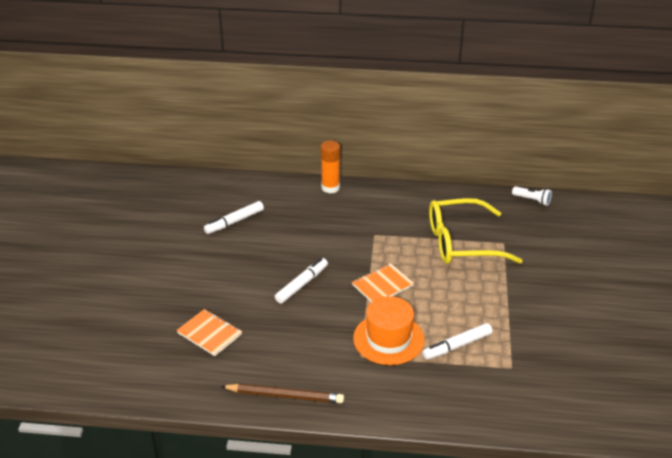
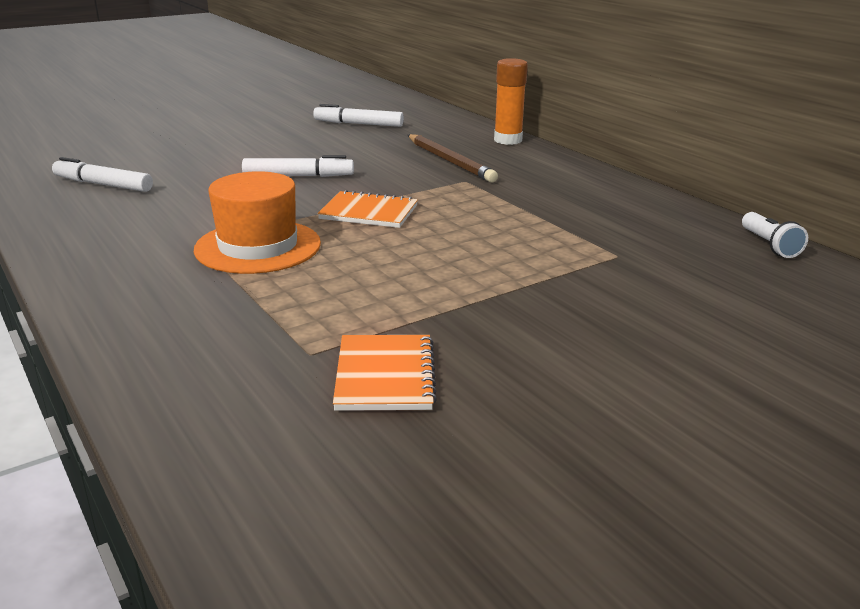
camera: 50 degrees right, 10 degrees down
(209, 333) = (145, 164): orange notebook -> orange notebook (385, 375)
(285, 396) = (66, 224): brown pencil -> brown pencil (450, 161)
(457, 346) = (307, 294): white marker -> white marker (103, 185)
(461, 243) = (554, 229): yellow glasses -> none

